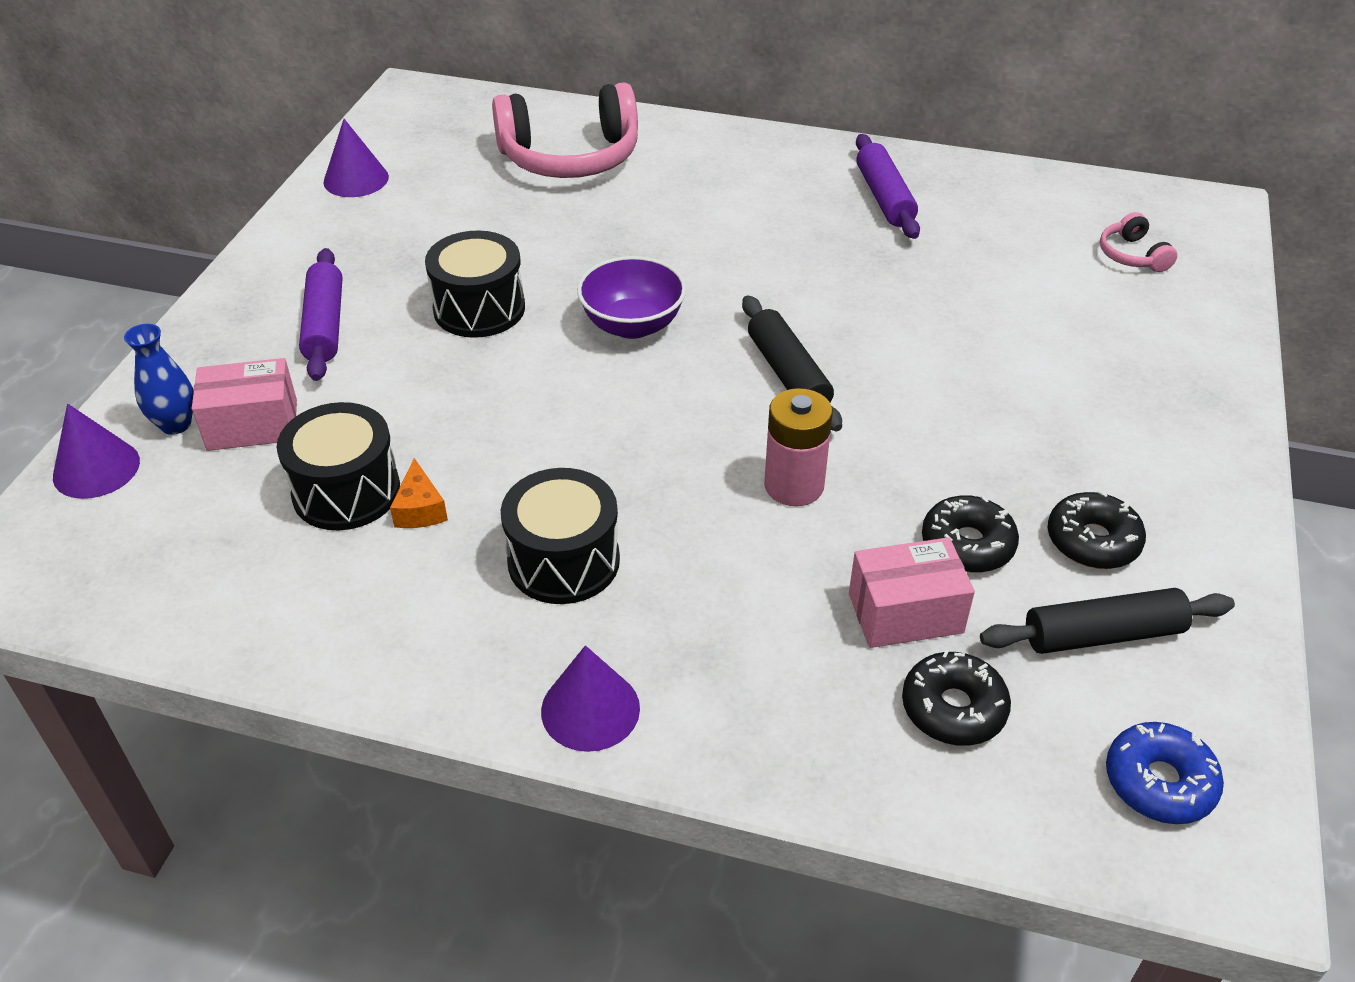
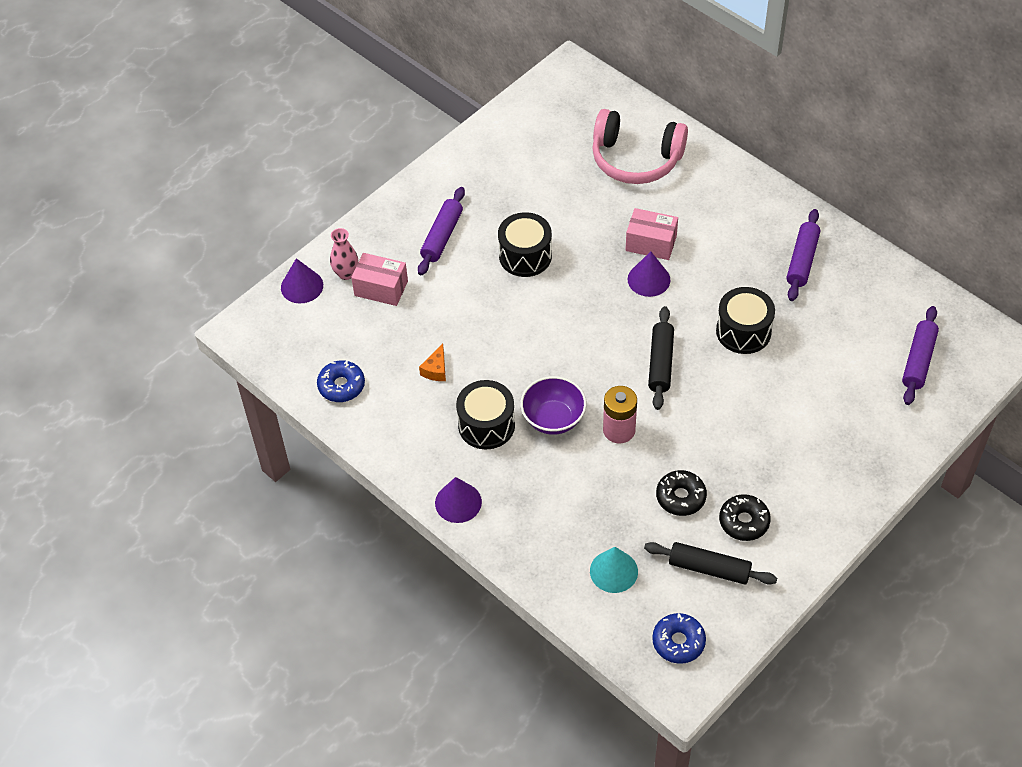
camera: 30 degrees right, 10 degrees up
(175, 424) = (346, 273): blue vase -> pink vase
(249, 597) = (341, 386): none -> blue donut
(346, 491) = (407, 346): black drum -> black drum (743, 331)
(356, 179) = (505, 133): purple cone -> purple cone (648, 279)
(632, 325) = (599, 298): purple bowl -> purple bowl (553, 419)
(905, 613) = (625, 518): pink box -> pink box (651, 243)
(953, 708) = (613, 571): black donut -> turquoise cone
(1132, 255) = (918, 360): pink headphones -> purple rolling pin

